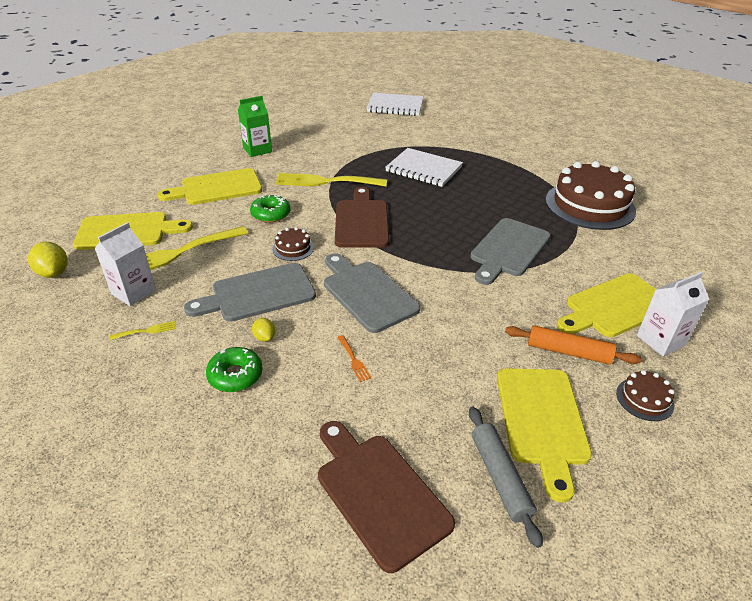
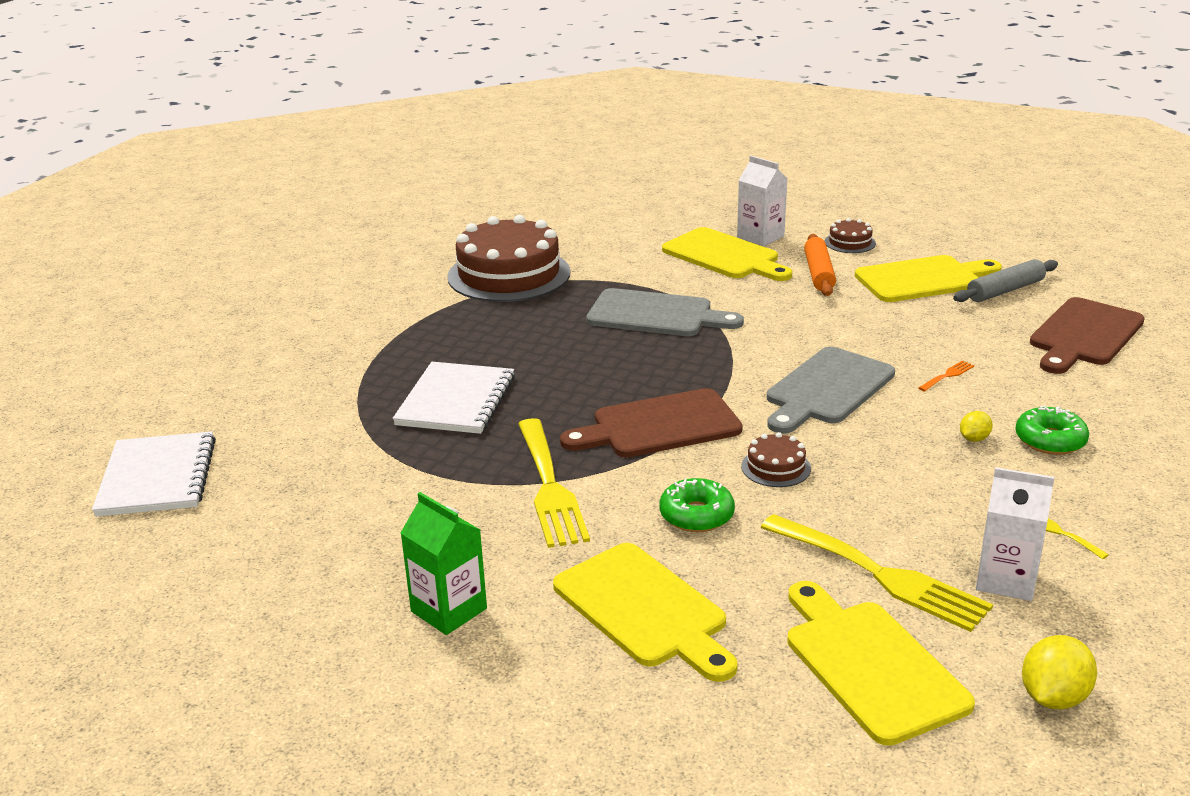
camera: 105 degrees left, 10 degrees down
(258, 293) = (902, 467): grey cutting board -> none

